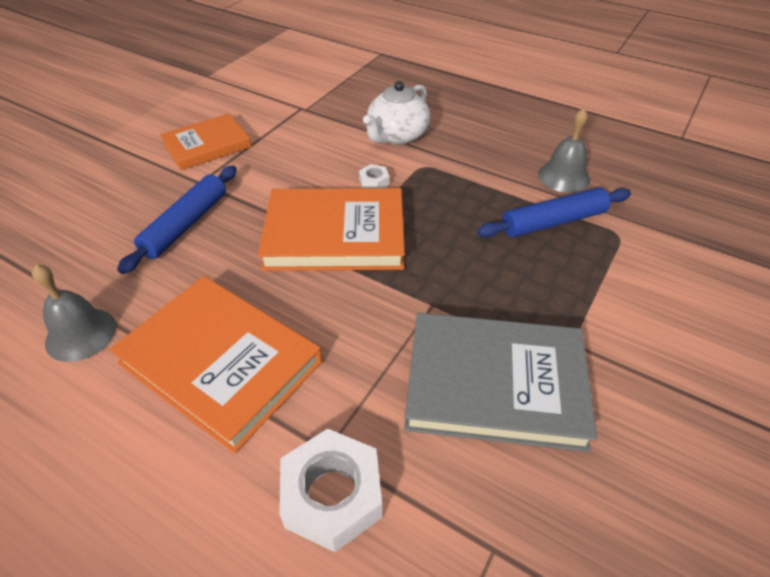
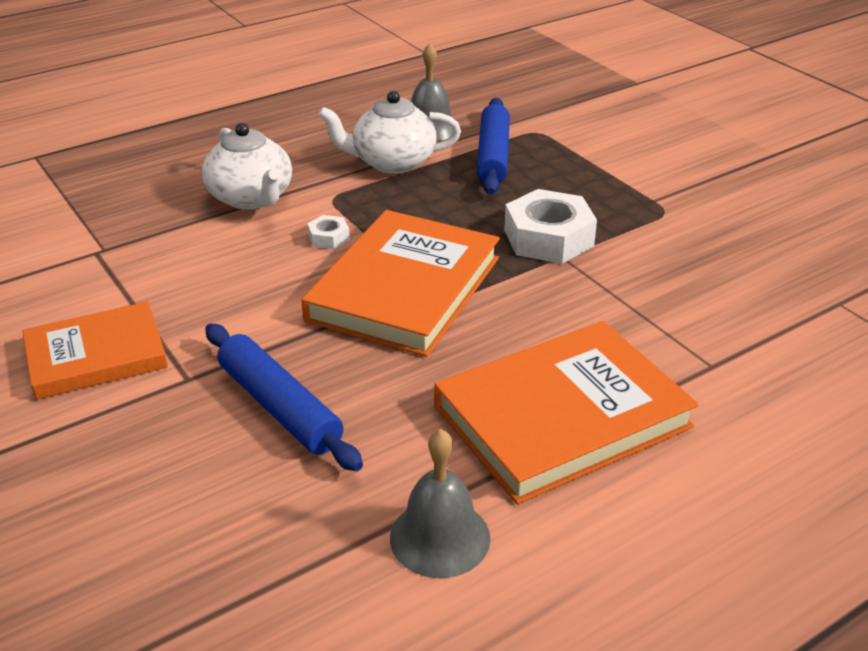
camera: 65 degrees left, 10 degrees down
(207, 145) = (96, 356): orange book -> orange book turned 75 degrees clockwise
(332, 495) = (763, 374): white nut -> white nut (548, 238)
(494, 176) = (392, 162): none -> white teapot
(495, 384) = (679, 252): grey book -> none

